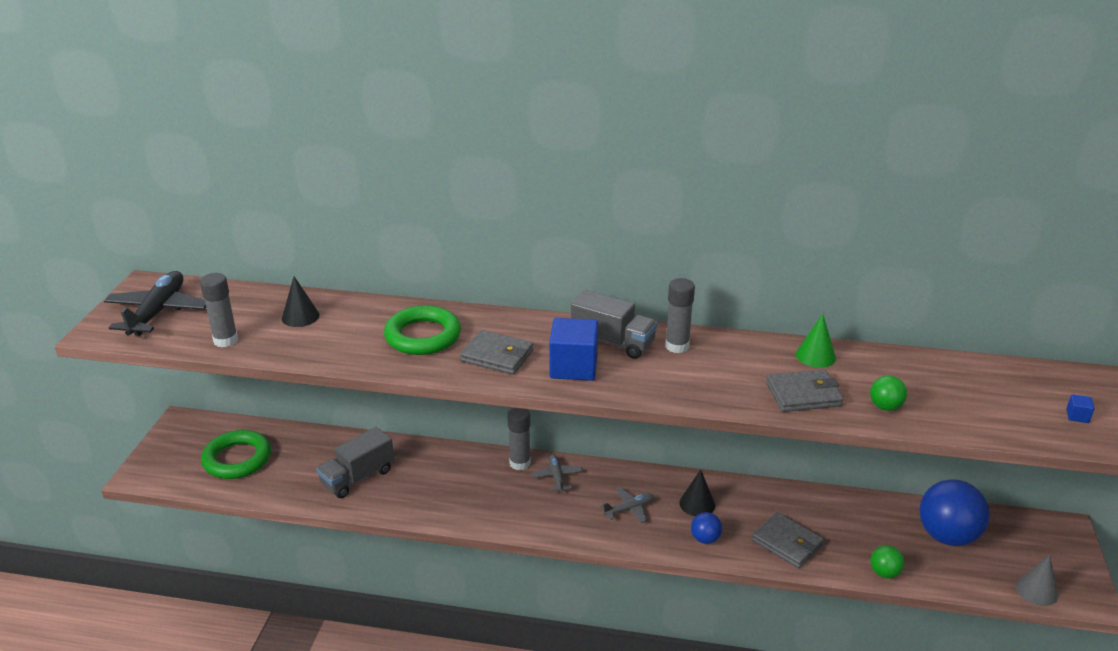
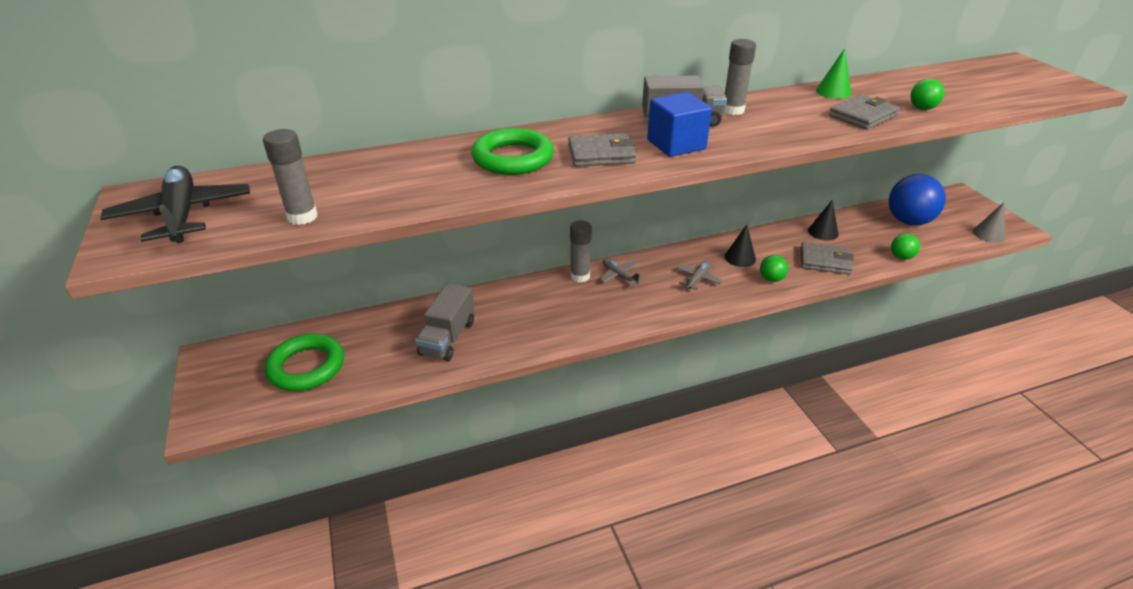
camera: 30 degrees left, 5 degrees up
(300, 316) = (365, 175): black cone -> black cone (823, 232)
(705, 539) = (771, 279): blue ball -> green ball
(1077, 416) = (1027, 83): blue cube -> none

